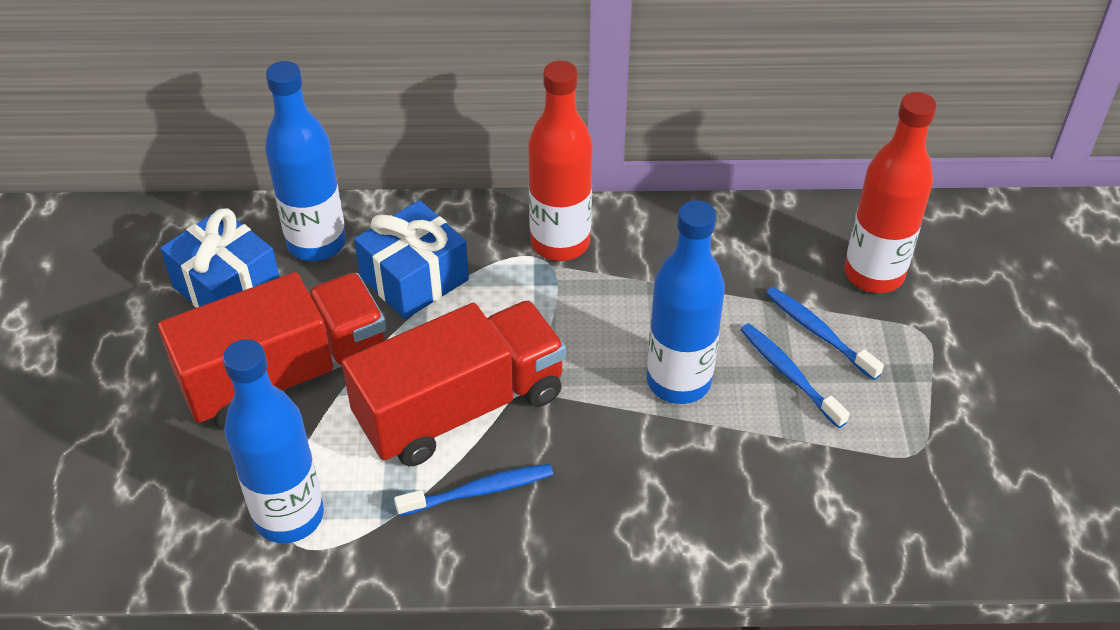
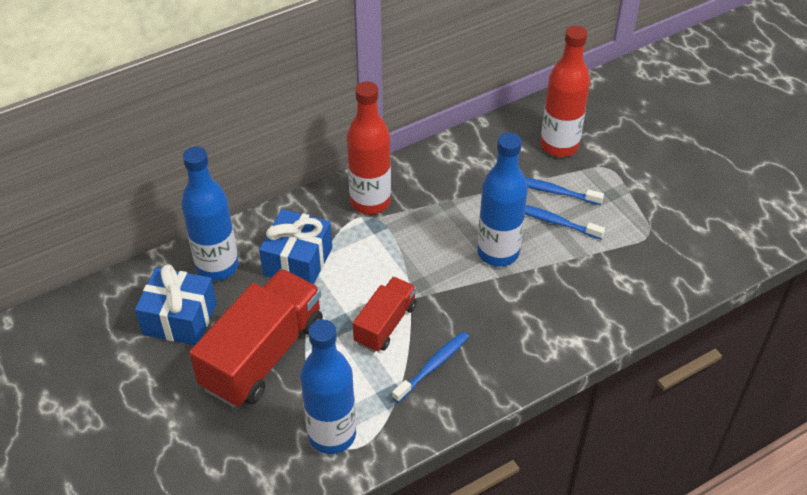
camera: 30 degrees left, 0 degrees up
(460, 407) = (385, 324): red truck -> red truck, size x0.56

